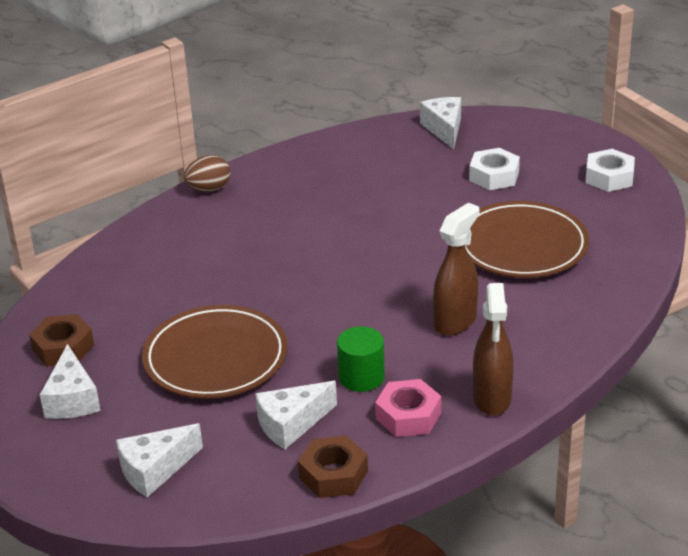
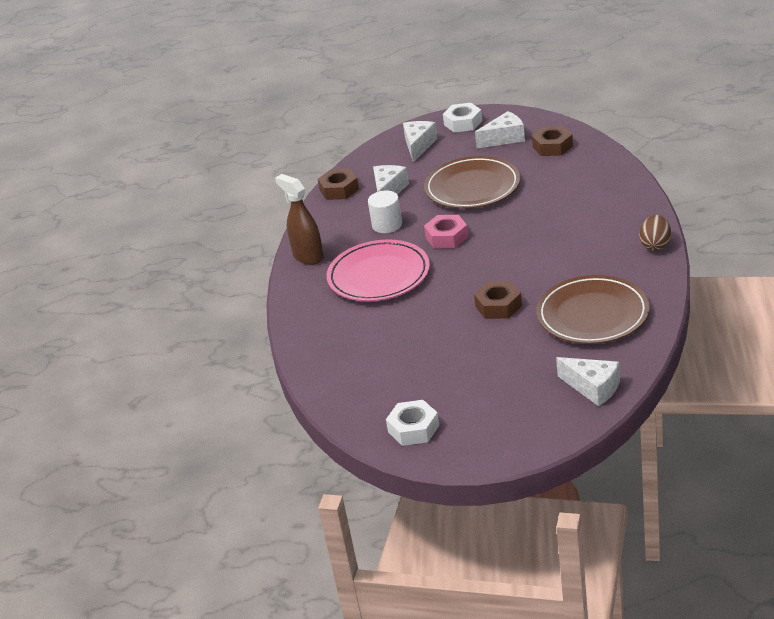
camera: 140 degrees right, 0 degrees up
(72, 399) = (504, 138): white cheese -> white cheese turned 120 degrees clockwise
(361, 377) = (387, 225): green cylinder -> white cylinder
(405, 222) = (498, 306): none -> brown nut
(408, 416) = (339, 226): pink nut -> pink nut (446, 237)
(455, 322) = (379, 276): brown spray bottle -> pink plate
(494, 176) = (495, 374): white nut -> white nut (463, 123)
(522, 246) = (404, 339): brown plate -> brown plate (592, 315)

